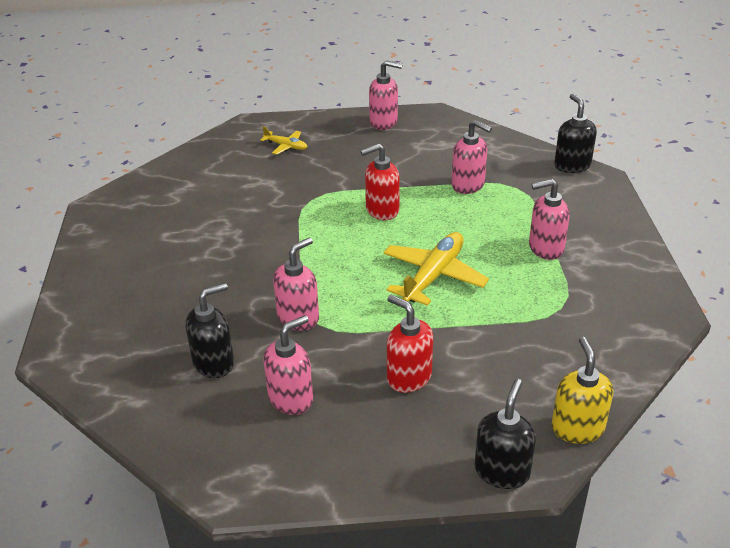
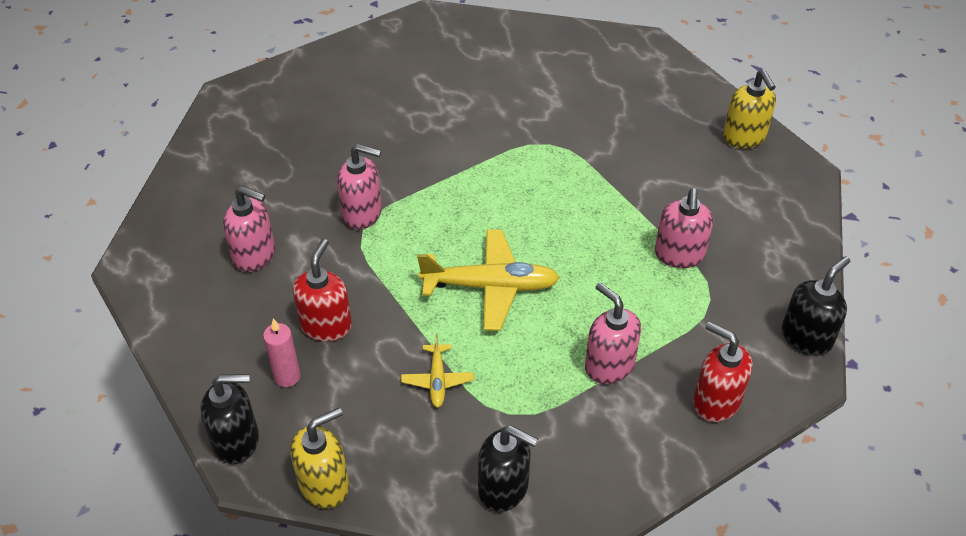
camera: 60 degrees right, 10 degrees up
(214, 363) = (272, 187): black soap dispenser -> black soap dispenser (504, 488)
(286, 146) = (628, 85): yellow plane -> yellow plane (437, 380)
(382, 210) = (573, 203): red soap dispenser -> red soap dispenser (716, 401)
(384, 122) = (744, 137): pink soap dispenser -> yellow soap dispenser
(450, 418) = (287, 377): none -> pink candle

